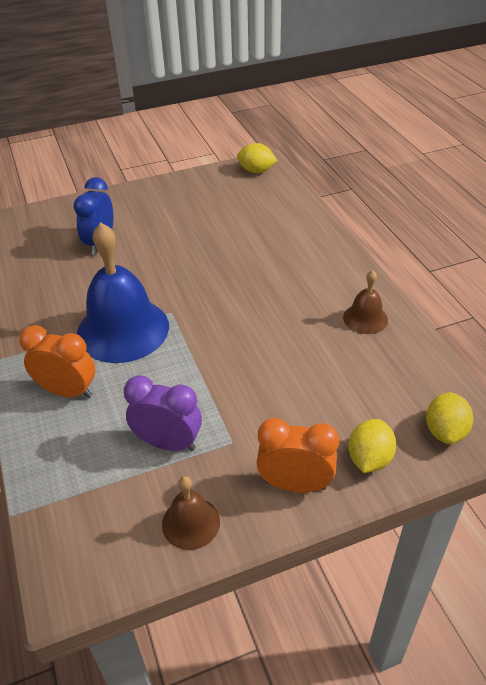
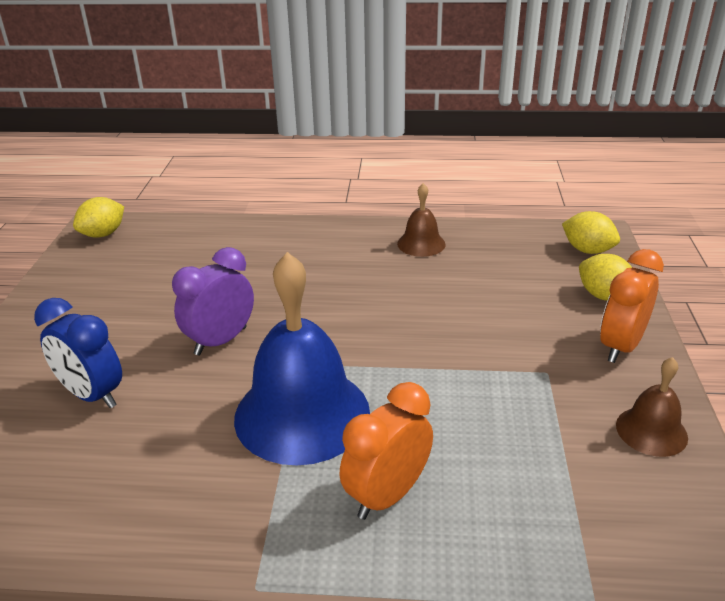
camera: 65 degrees left, 10 degrees down
(168, 443) = (528, 420): purple clock -> purple clock (221, 341)

